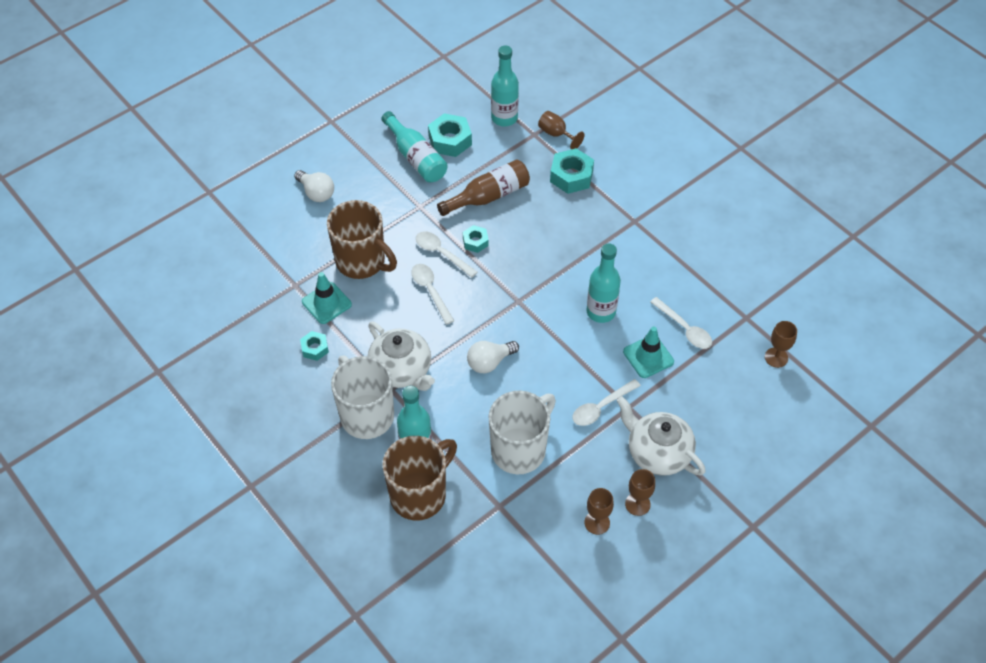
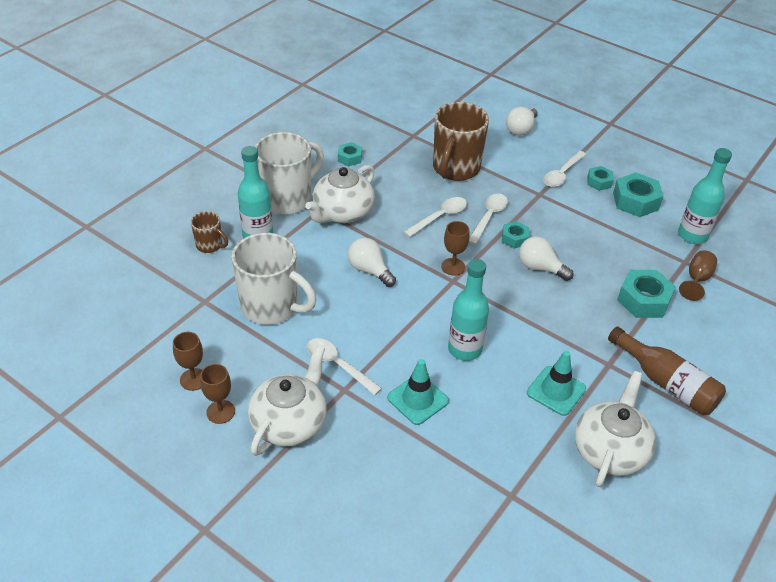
camera: 75 degrees right, 10 degrees down
(326, 303) = (401, 156): turquoise traffic cone -> turquoise traffic cone (556, 391)
(416, 157) = (599, 182): turquoise bottle -> turquoise nut
(420, 494) = (210, 245): brown mug -> brown mug, size x0.49
(488, 196) = (578, 239): brown bottle -> brown bottle (666, 383)
(517, 234) = (540, 268): none -> white light bulb
(685, 329) = (469, 430): white spoon -> white spoon (562, 174)
(715, 247) = (609, 450): none -> white teapot
(776, 357) = (460, 535): brown goblet -> brown goblet (453, 267)

